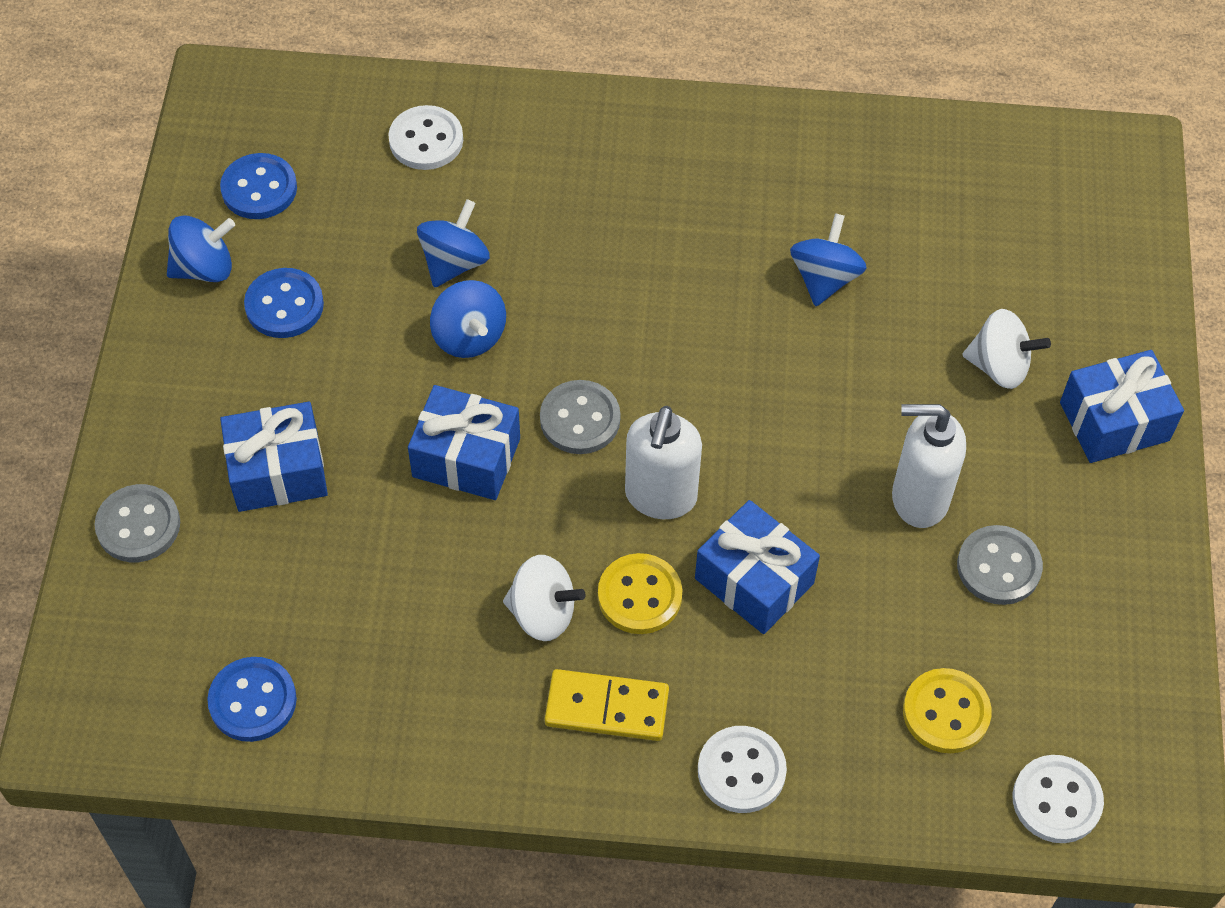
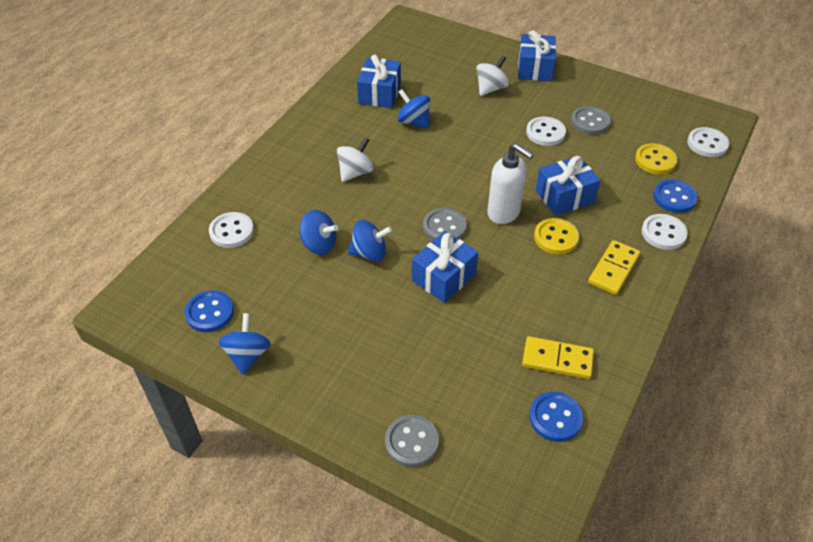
camera: 65 degrees left, 10 degrees down
(278, 471) = (410, 361): blue gift -> blue gift (379, 94)
(284, 305) = (299, 325): blue button -> blue button (674, 197)
(366, 673) = (557, 360): none -> yellow domino
(454, 262) = (319, 244): blue spinning top -> blue spinning top turned 150 degrees clockwise
(543, 613) = (550, 276): white spinning top -> white spinning top (355, 172)
(919, 498) = (545, 133): white soap dispenser -> white button

